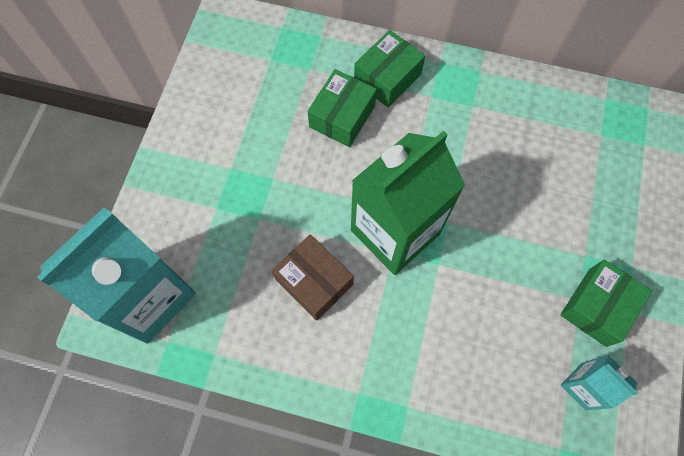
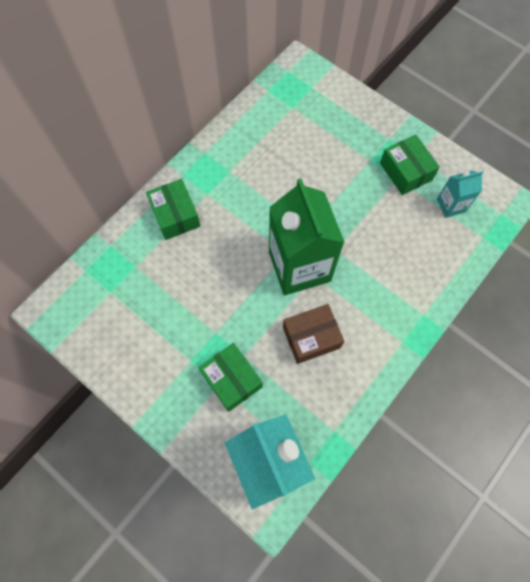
camera: 65 degrees left, 0 degrees up
(342, 116) = (190, 261): green box -> green box (232, 380)

